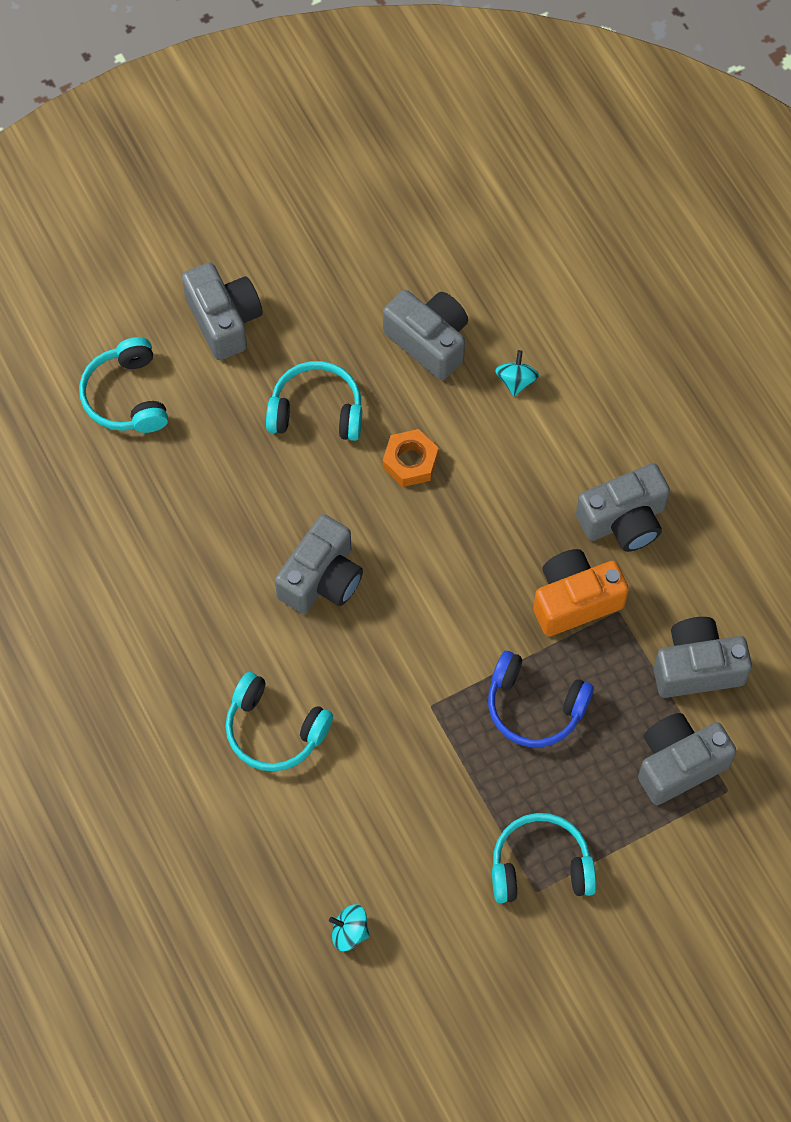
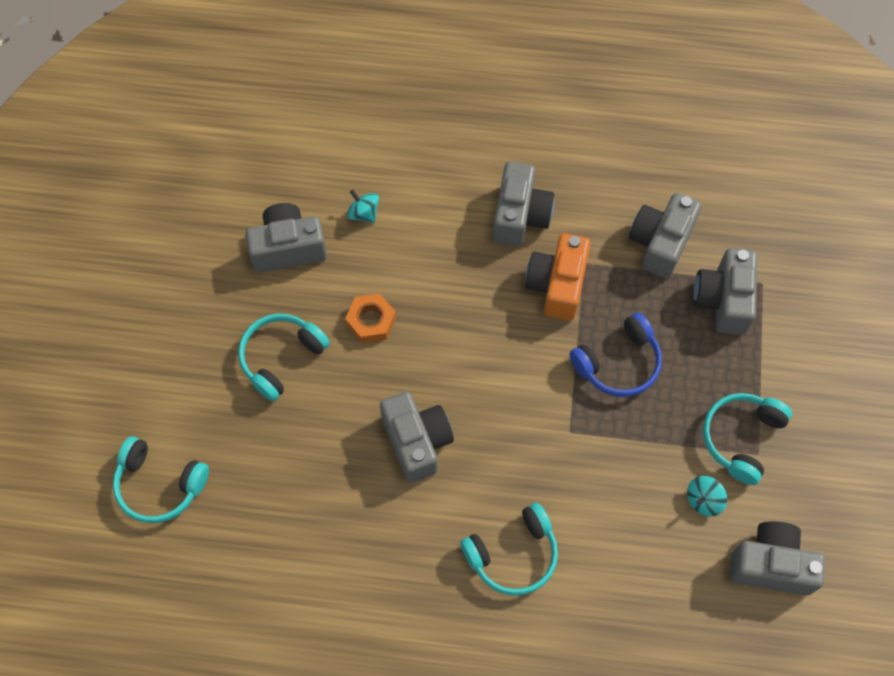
camera: 55 degrees left, 0 degrees up
(224, 320) = (156, 374): grey camera -> grey camera (771, 565)
(349, 932) = (709, 605): turquoise spinning top -> turquoise spinning top (703, 500)

